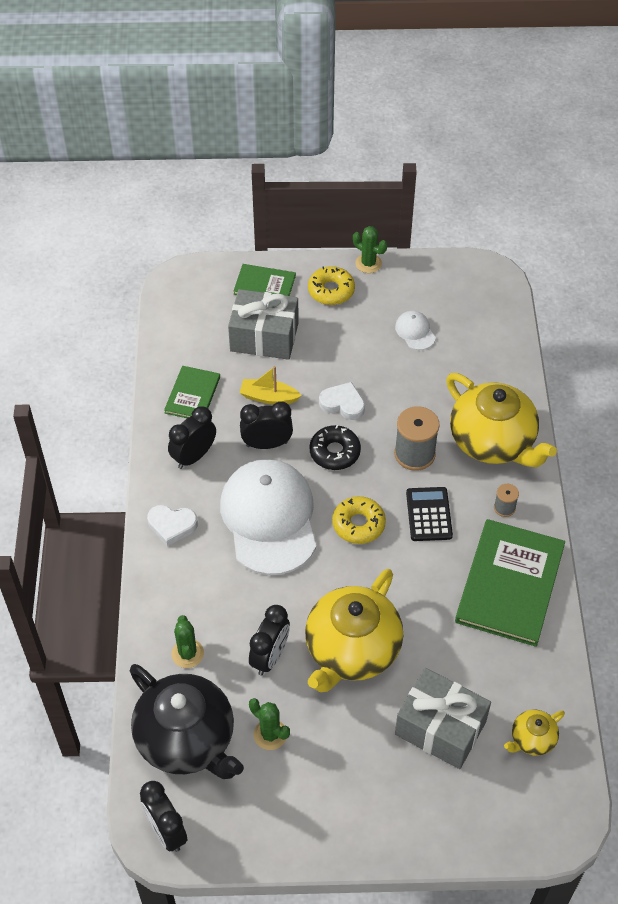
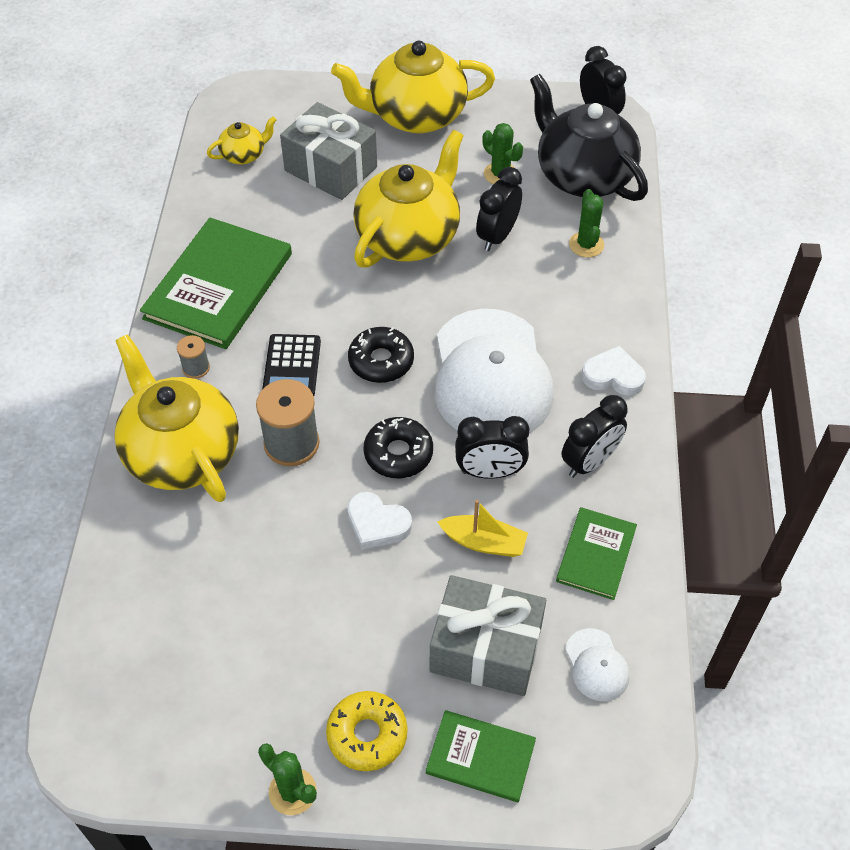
camera: 175 degrees left, 0 degrees up
(358, 524) = (381, 361): yellow donut -> black donut
(364, 812) = (416, 115): none -> yellow teapot
(415, 331) = (244, 639): white cap -> white cap (596, 665)

